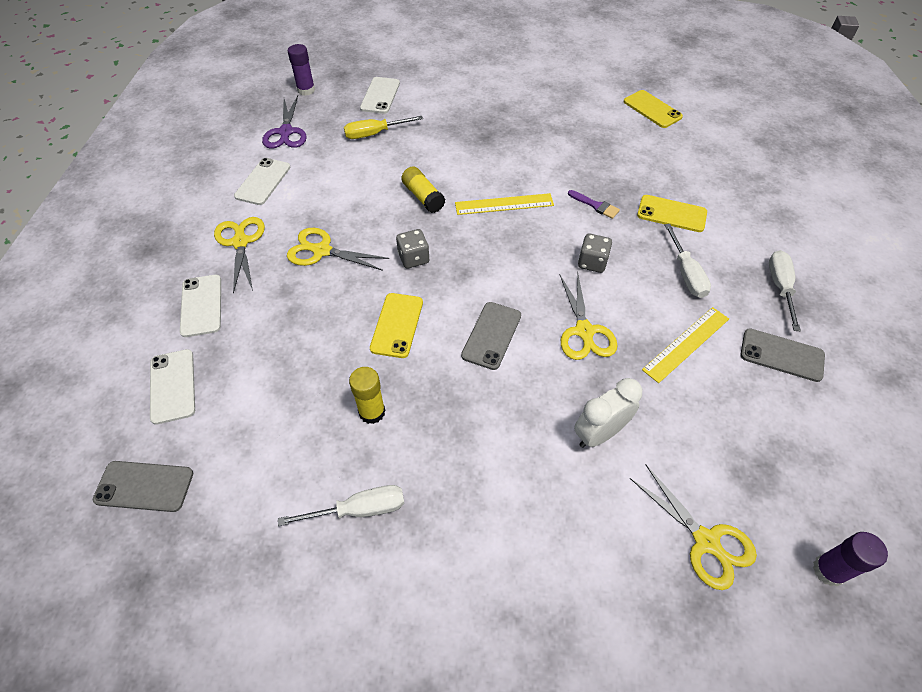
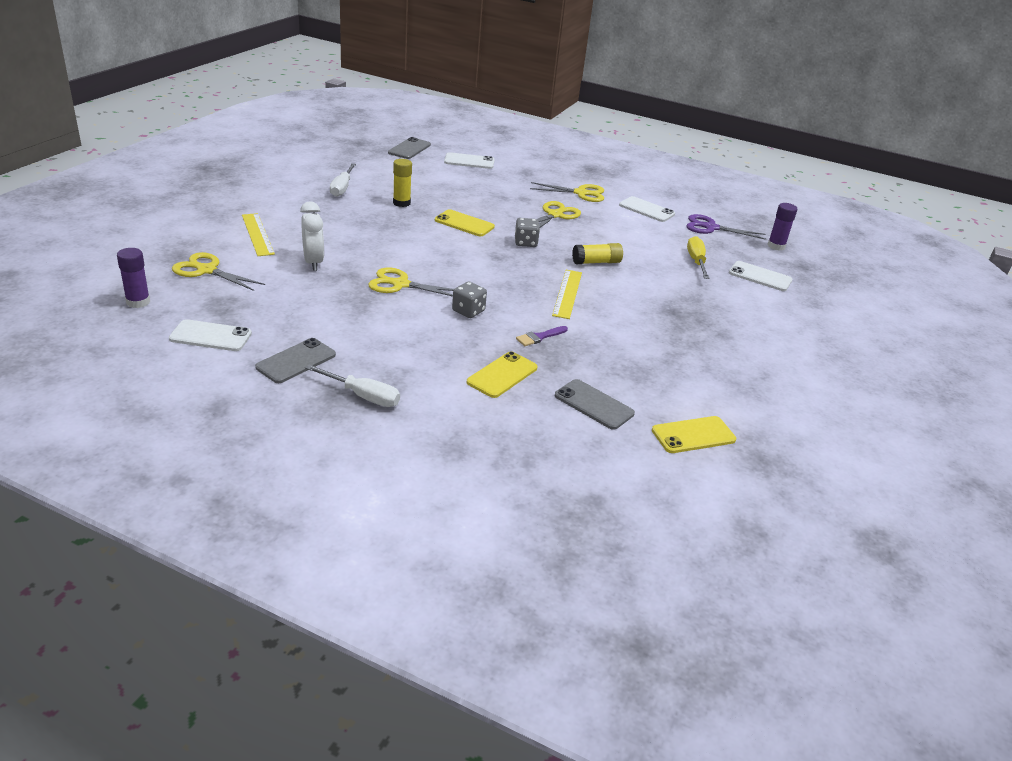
camera: 105 degrees right, 20 degrees down
(201, 305) = (528, 175): white phone -> white phone (211, 336)
(491, 335) = (427, 251): grey phone -> grey phone (594, 404)
(686, 274) = (420, 351): white screwdriver -> none
(686, 344) = (349, 321): yellow ruler -> yellow ruler (257, 234)
(706, 541) = (207, 270): yellow scissors -> yellow scissors turned 45 degrees clockwise

